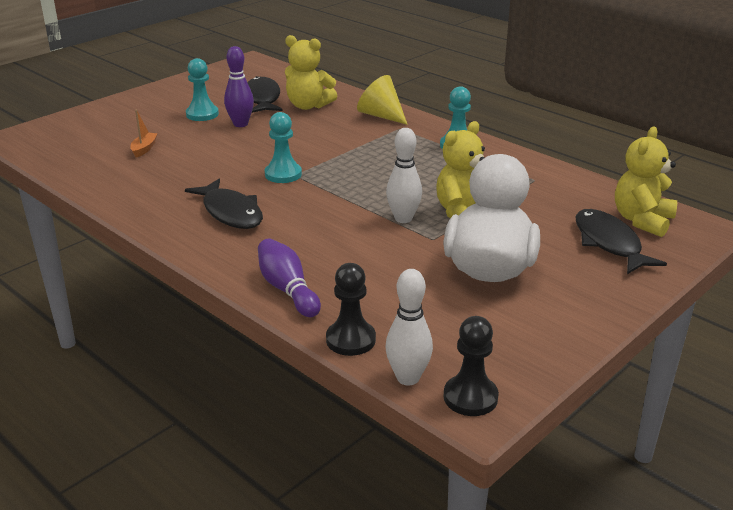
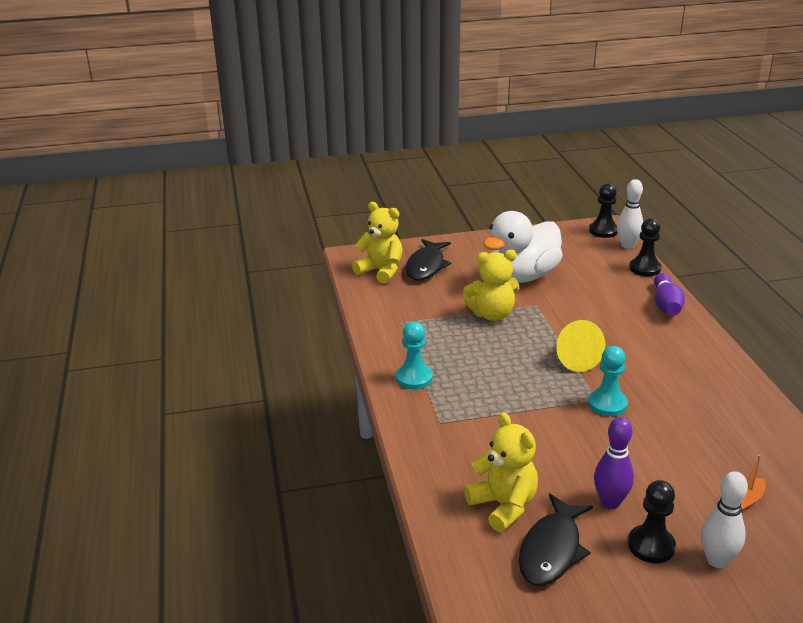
camera: 145 degrees left, 0 degrees up
(202, 114) = (651, 545): turquoise pawn -> black pawn
(230, 212) = (679, 378): black fish -> none
(381, 115) = (437, 450): yellow cone -> yellow cone (574, 359)
(403, 218) = (541, 326): white bowling pin -> white bowling pin (717, 560)
(642, 220) = (381, 271): yellow teddy bear -> yellow teddy bear turned 120 degrees counterclockwise

